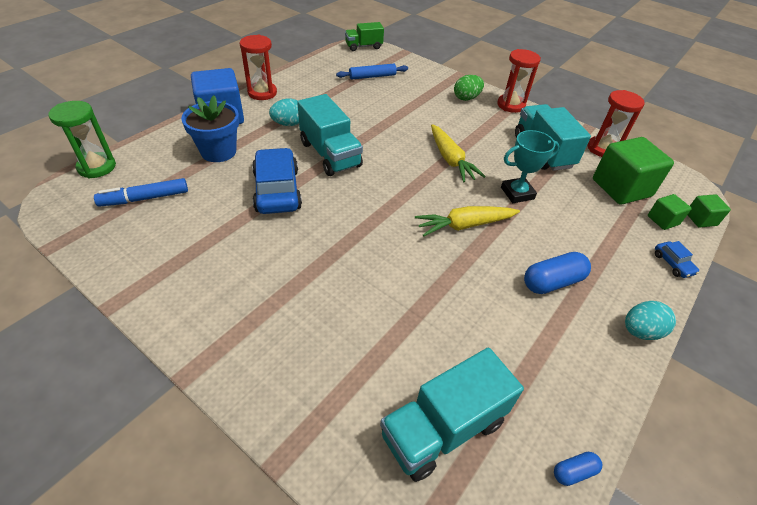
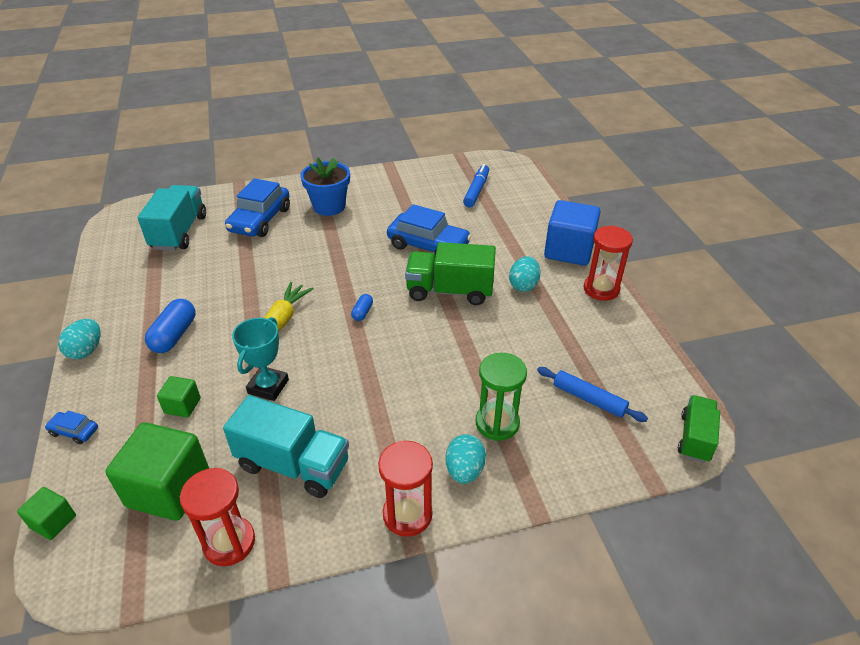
camera: 130 degrees right, 5 degrees down
(97, 167) = (534, 180): green hourglass -> green hourglass (497, 423)
(218, 151) = (509, 234): blue flower pot -> blue flower pot (329, 207)
(330, 154) = (449, 291): turquoise truck -> green truck
(343, 354) = (260, 220): none -> blue car
(372, 76) = (589, 399): blue rolling pin -> blue rolling pin turned 75 degrees counterclockwise
(450, 159) = (363, 369): yellow carrot -> none
(466, 98) = (464, 470): green egg -> turquoise egg
(574, 472) = (99, 260): blue capsule -> blue capsule (362, 312)
(663, 220) = (100, 480): green cube -> green cube (182, 406)

